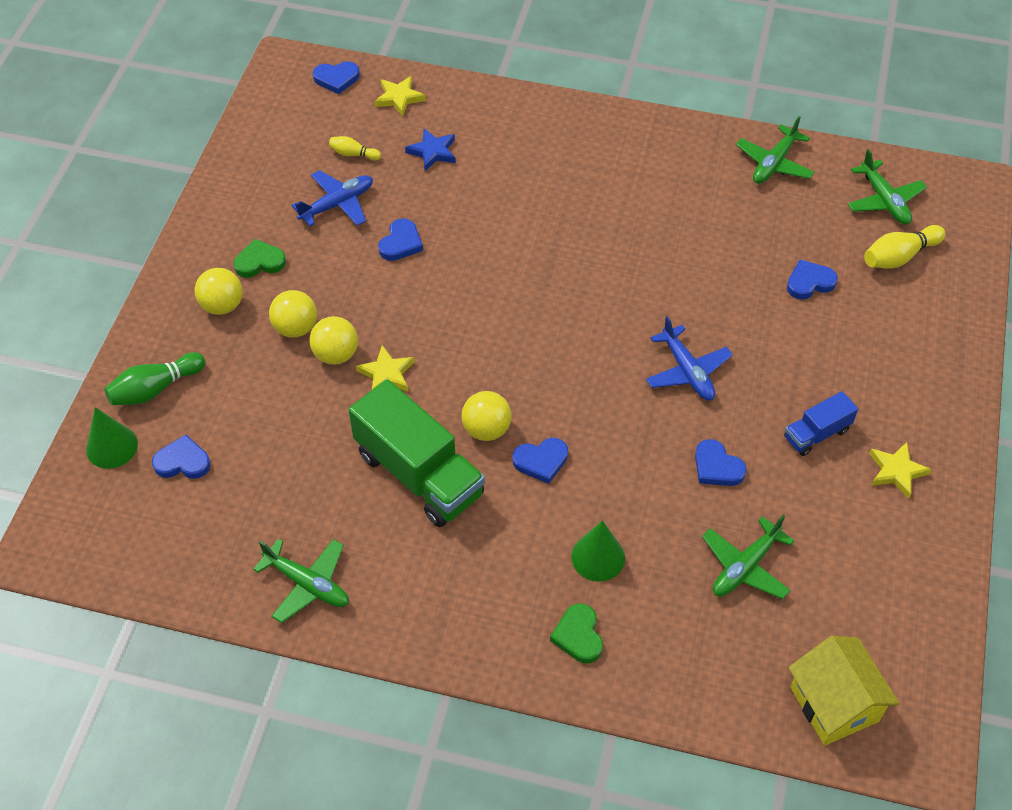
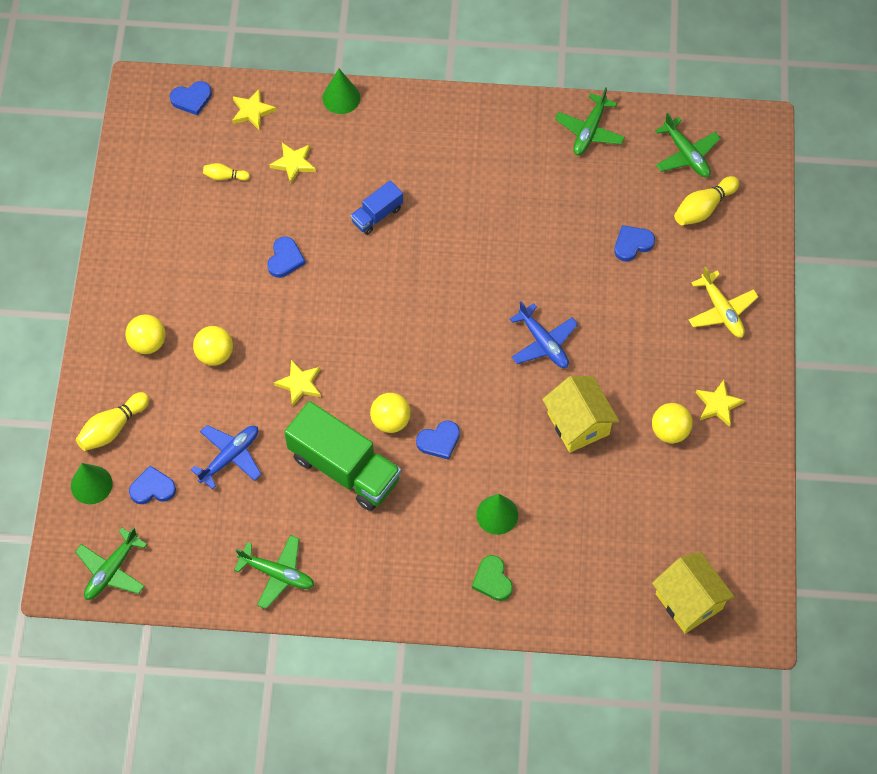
camera: 10 degrees left, 10 degrees up
(155, 389) = (112, 428): green bowling pin -> yellow bowling pin
(259, 262) = (169, 296): green heart -> none
(336, 354) = (254, 373): yellow ball -> yellow ball (669, 431)
(337, 204) = (222, 229): blue plane -> blue plane (230, 456)
(432, 152) = (293, 163): blue star -> yellow star
(499, 97) = (341, 97): none -> green cone
(717, 467) = (578, 423): blue heart -> yellow house
(745, 567) = (610, 504): green plane -> green plane (111, 570)
(816, 434) = (653, 382): blue truck -> blue truck (377, 215)
(911, 367) = (721, 310): none -> yellow plane

